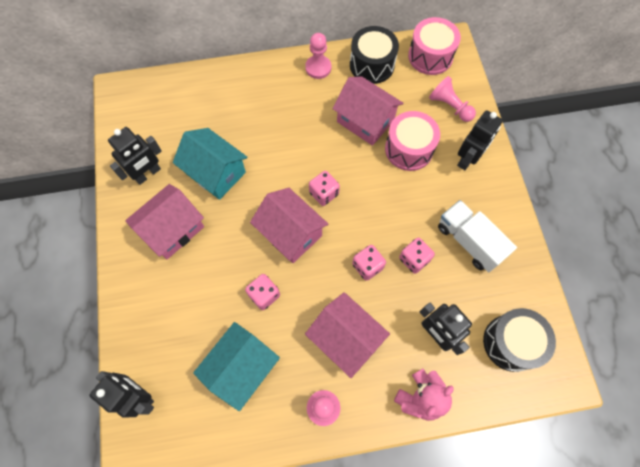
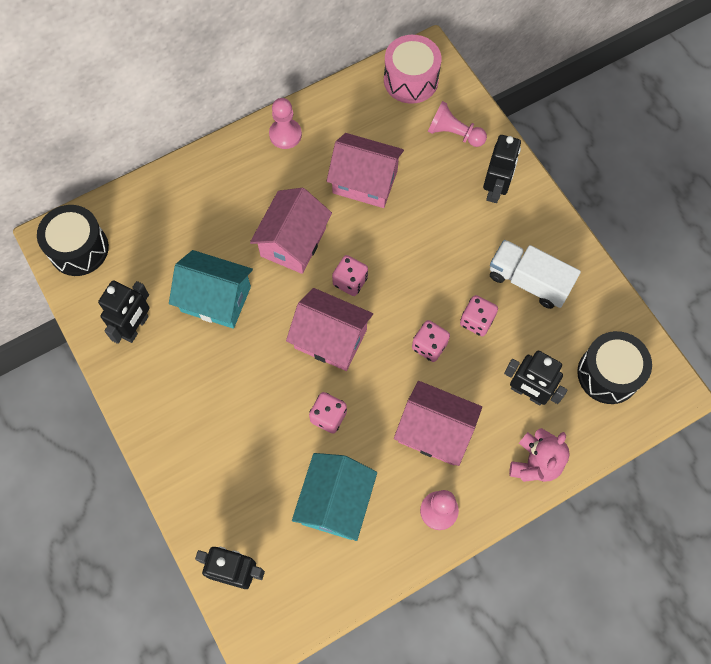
camera: 20 degrees left, 0 degrees up
(173, 229) = (194, 381): pink house -> pink house (293, 242)
(372, 65) = (347, 111): black drum -> black drum (79, 249)
(409, 149) = (426, 199): pink drum -> none

